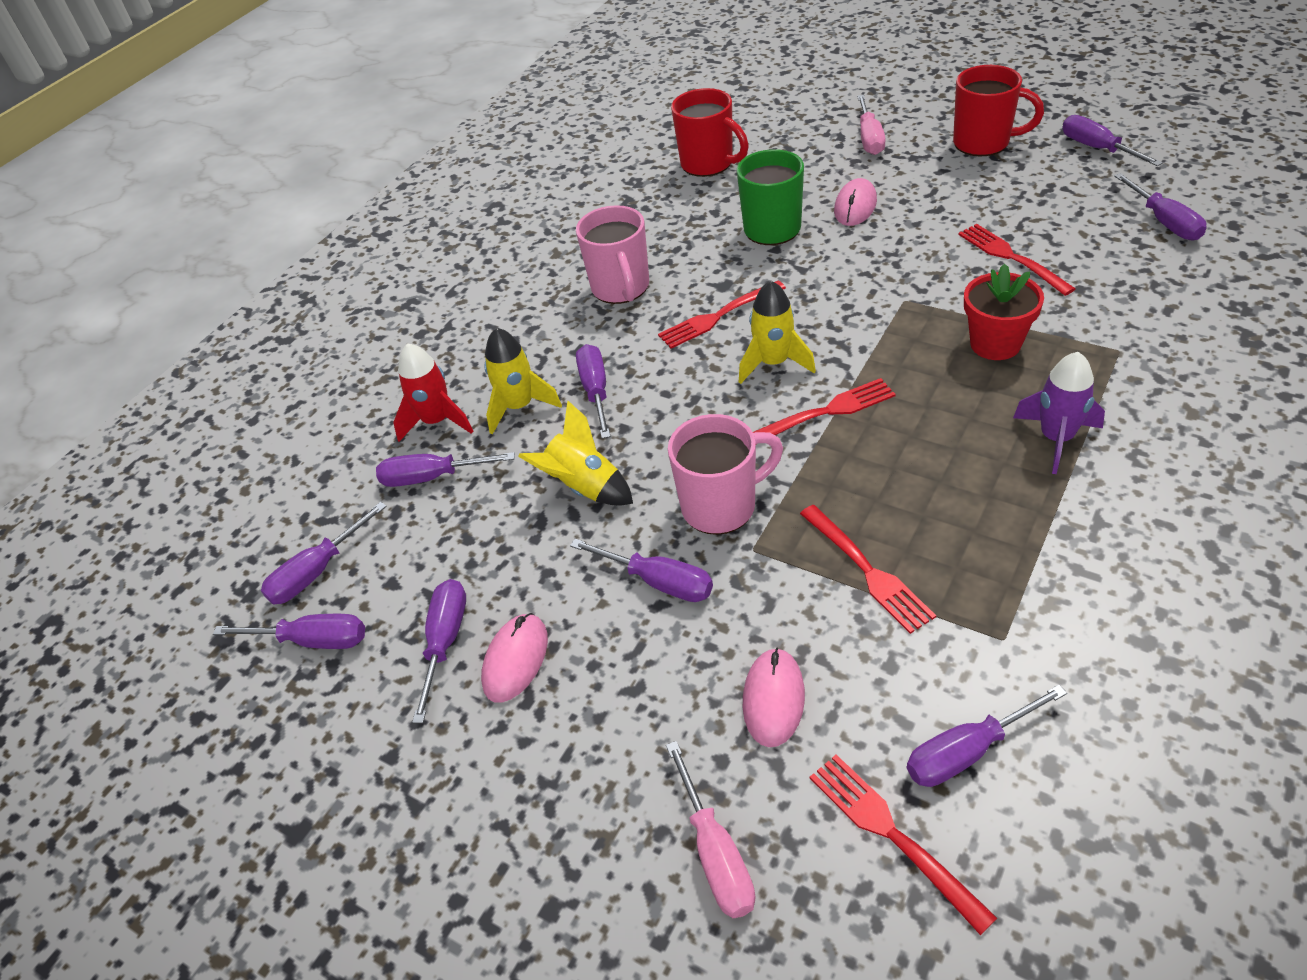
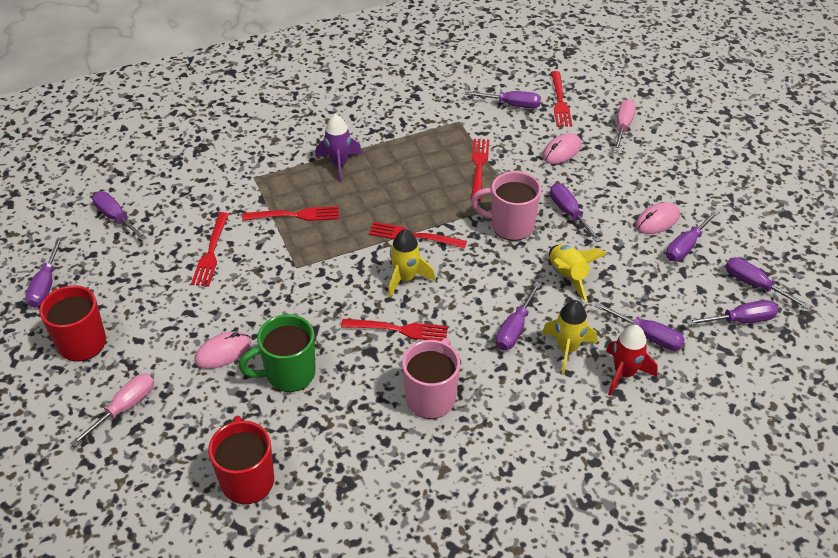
camera: 150 degrees left, 0 degrees up
(995, 344) = (295, 215): red flower pot -> red fork
(1164, 222) = (116, 218): purple screwdriver -> purple screwdriver turned 60 degrees counterclockwise

